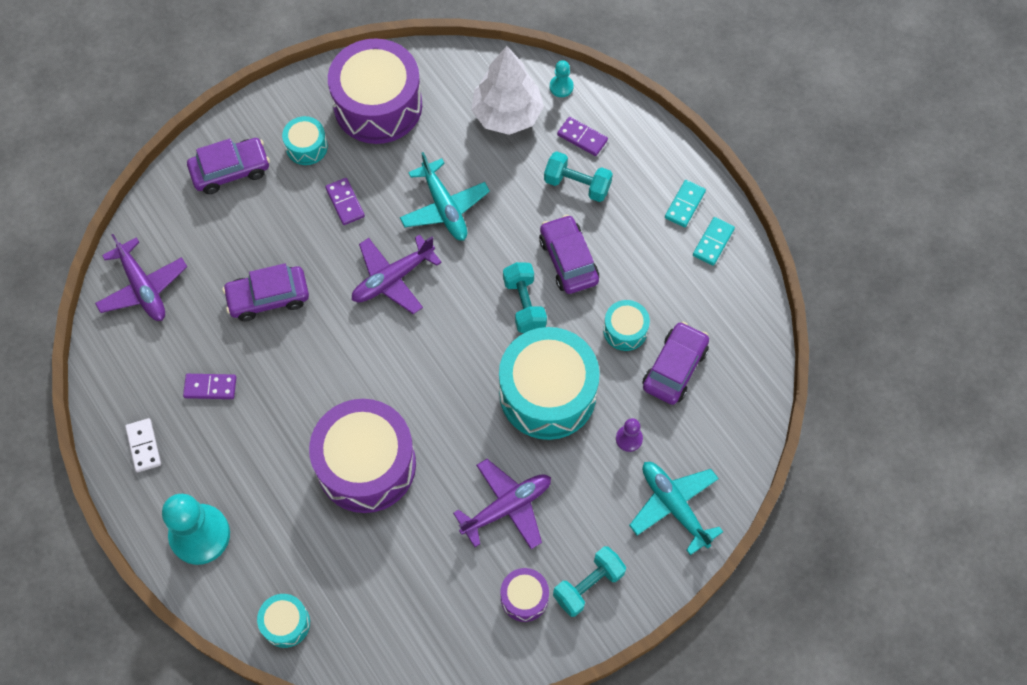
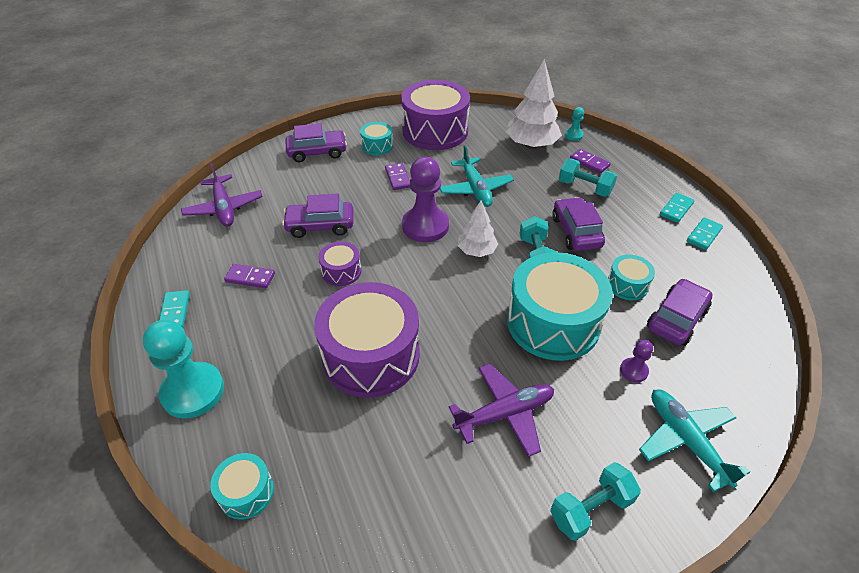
camera: 10 degrees right, 20 degrees down
(143, 446) = (174, 312): white domino -> turquoise domino
(393, 279) = (425, 226): purple plane -> purple pawn
(457, 308) = (476, 251): none -> white tree
(524, 598) = (515, 510): purple drum -> purple drum (341, 271)

